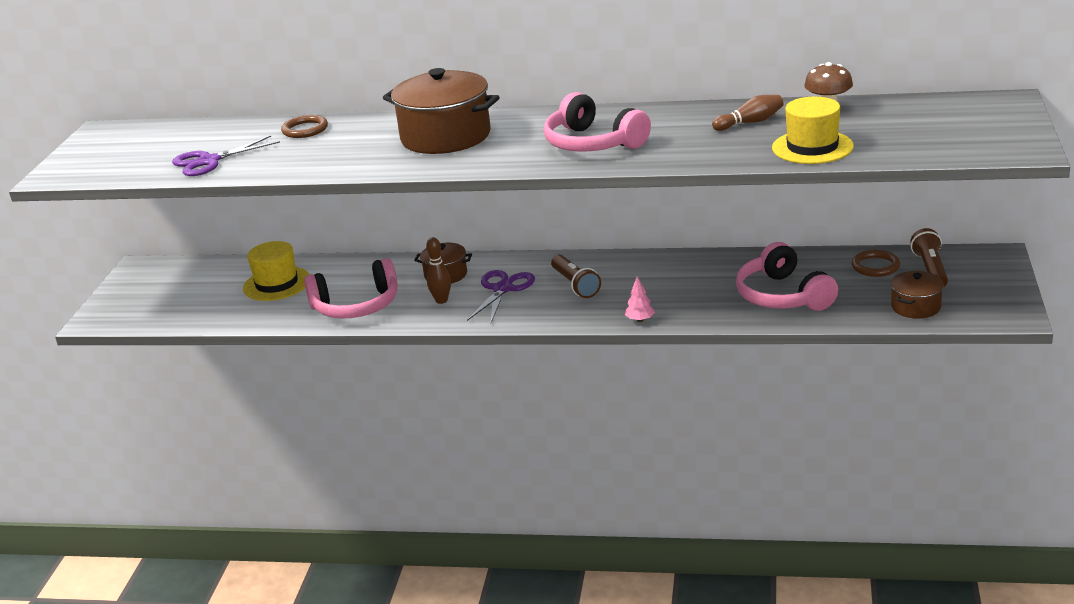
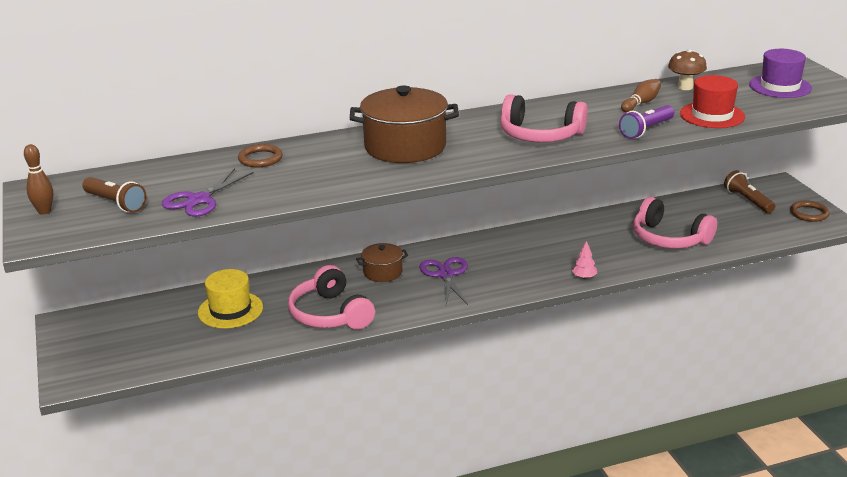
camera: 30 degrees left, 0 degrees up
(356, 306) = (330, 314): pink headphones -> pink headphones turned 105 degrees clockwise
(441, 300) = (403, 294): brown bowling pin -> brown bowling pin (44, 211)
(575, 285) = (502, 260): brown flashlight -> brown flashlight (115, 203)
(713, 154) = (646, 130): none -> purple flashlight
(812, 147) = (712, 115): yellow hat -> red hat
(875, 266) = (709, 205): brown ring -> brown ring (809, 213)
(916, 307) = (767, 229): brown pot -> none
(946, 124) = (780, 86): none -> purple hat

